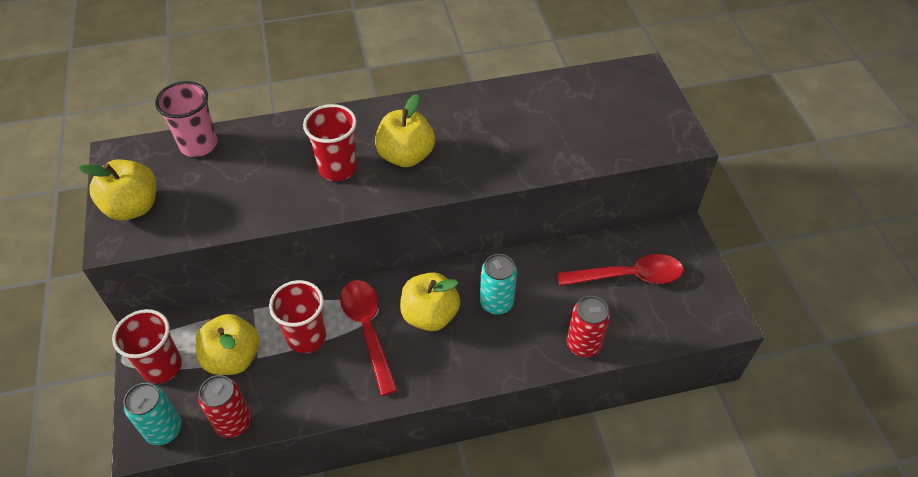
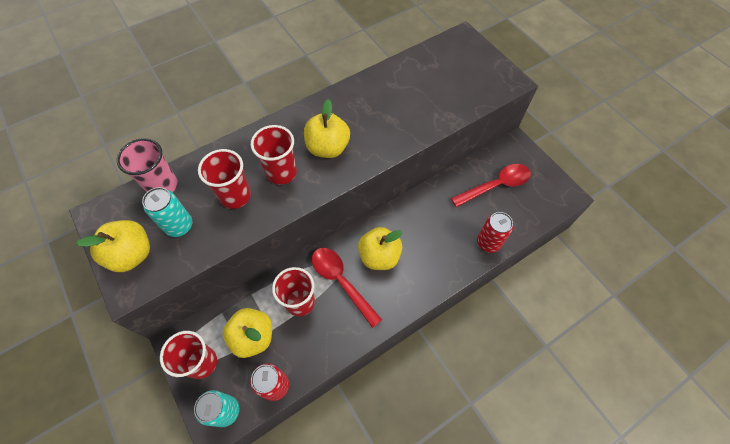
camera: 20 degrees left, 10 degrees up
(273, 179) = (235, 196): none -> red cup
(496, 302) = (420, 232): turquoise can -> turquoise can (179, 226)

